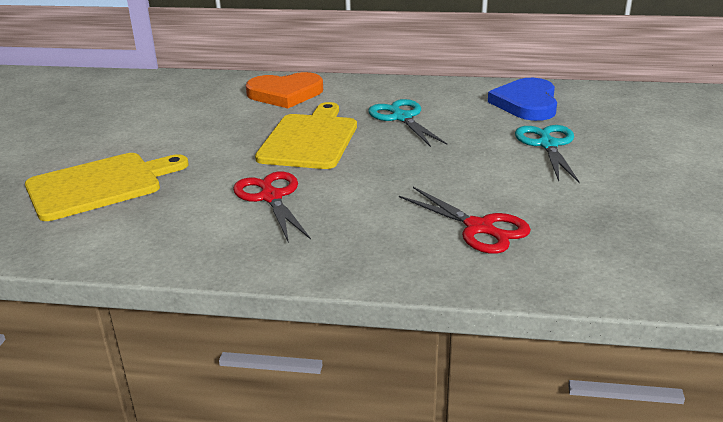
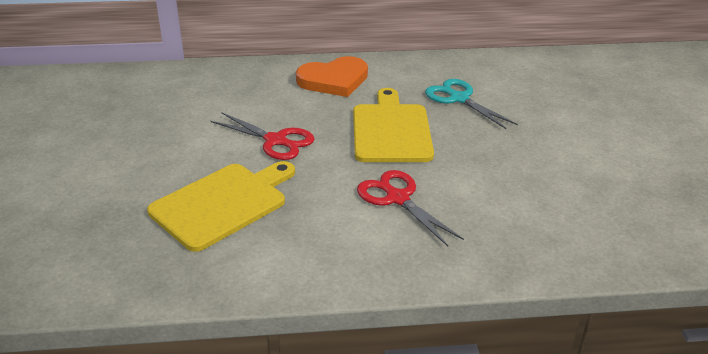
camera: 15 degrees left, 5 degrees up
(479, 228) = (596, 209): red scissors -> red scissors (275, 141)
(526, 103) = (557, 74): blue heart -> none
(548, 145) = (600, 117): turquoise scissors -> none

